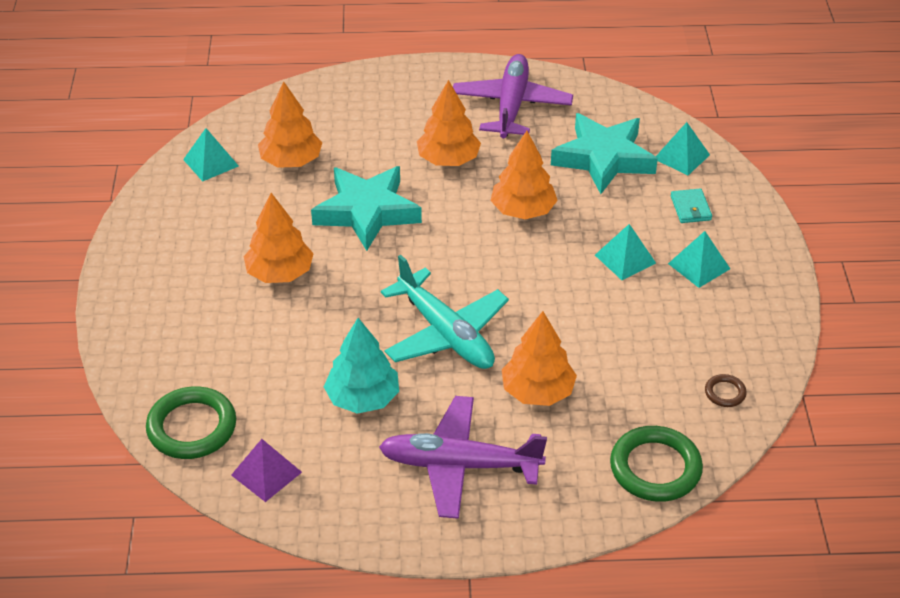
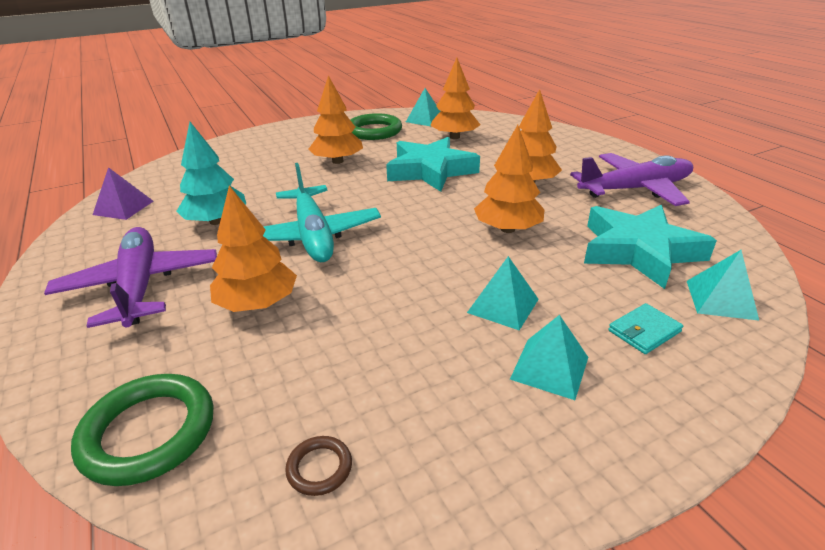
camera: 65 degrees right, 10 degrees down
(192, 427) = (168, 174): green ring -> green ring (374, 131)
(445, 334) = (313, 235): turquoise plane -> turquoise plane turned 45 degrees counterclockwise

